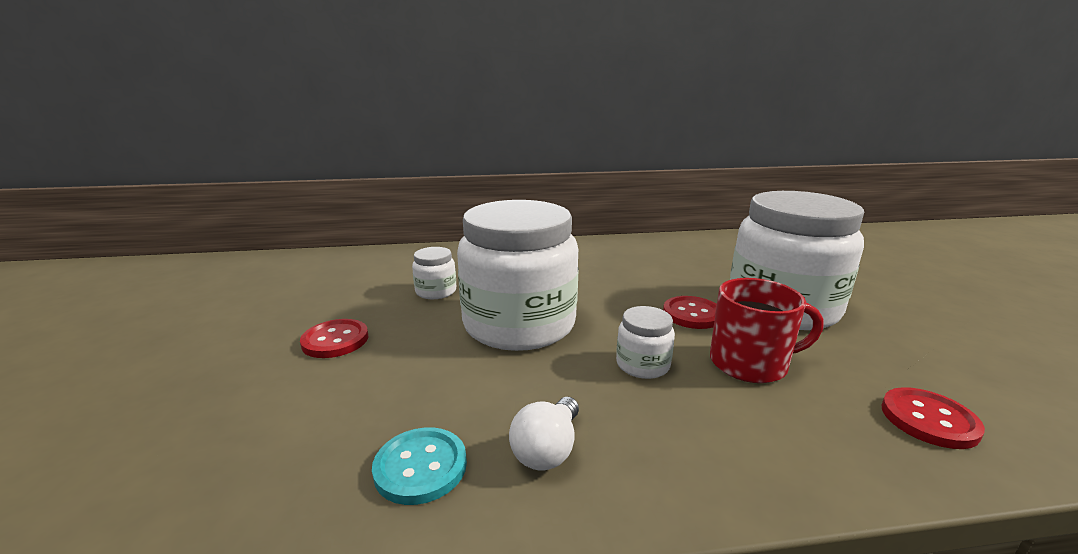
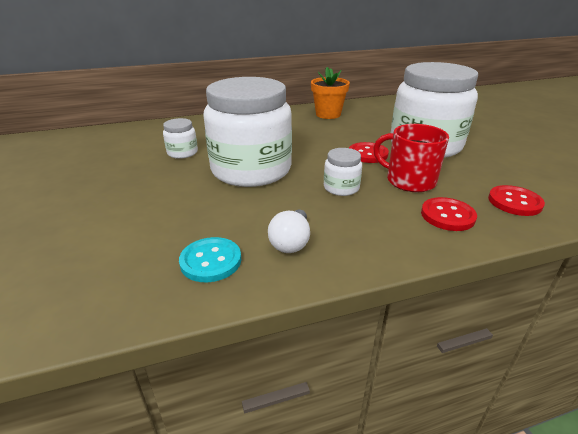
camera: 10 degrees left, 10 degrees up
(335, 340) = (118, 192): red button -> red button (447, 216)
(644, 251) = (328, 114): none -> orange flower pot
(750, 363) = (409, 181): red mug -> red mug turned 135 degrees counterclockwise

